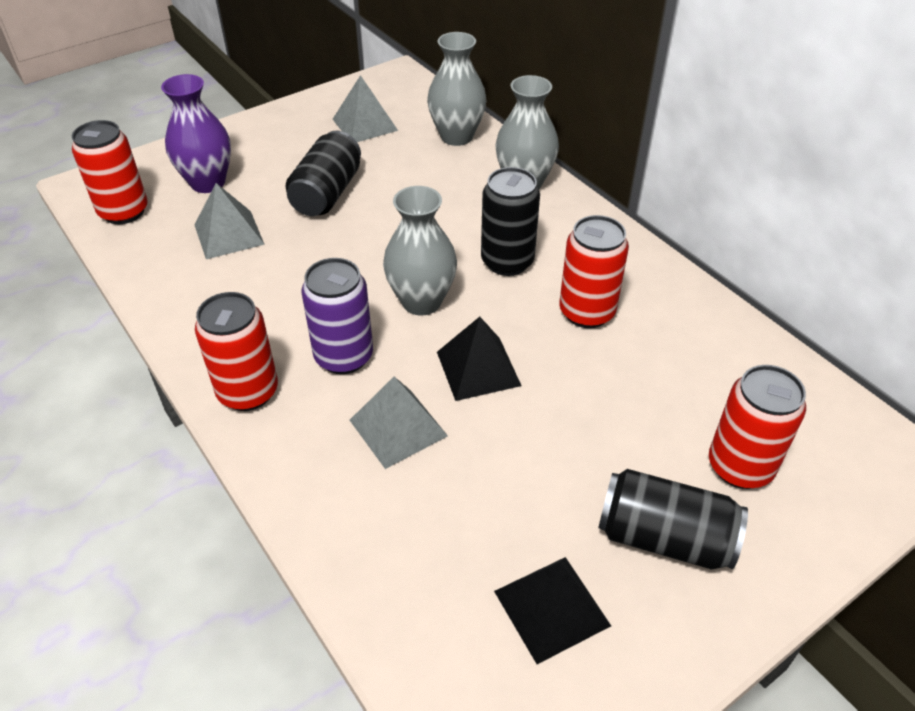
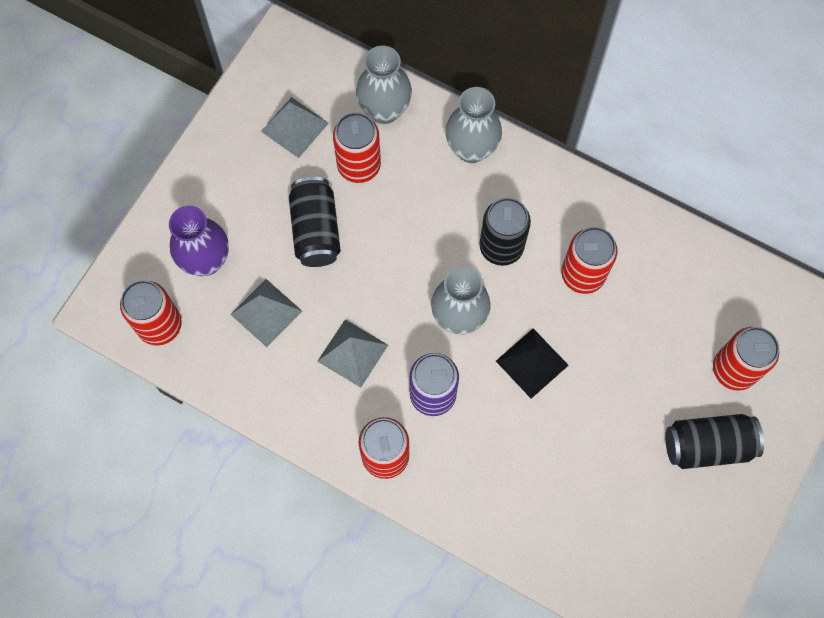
camera: 25 degrees left, 25 degrees up
(398, 428) = (505, 438): grey pyramid -> grey pyramid (353, 353)
(404, 164) = (359, 166): none -> red can
(551, 608) = (663, 524): black pyramid -> none

